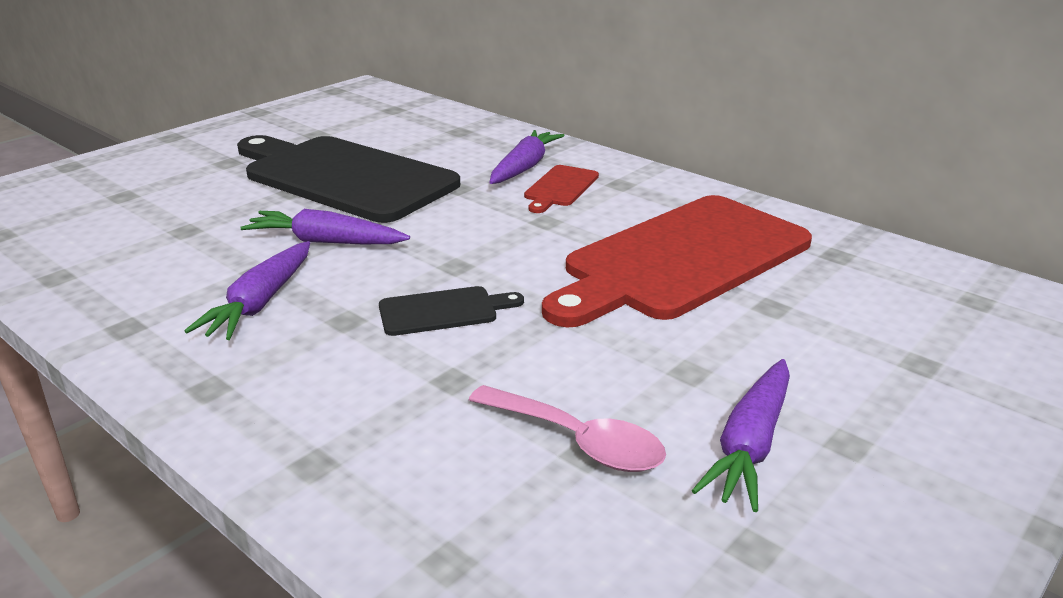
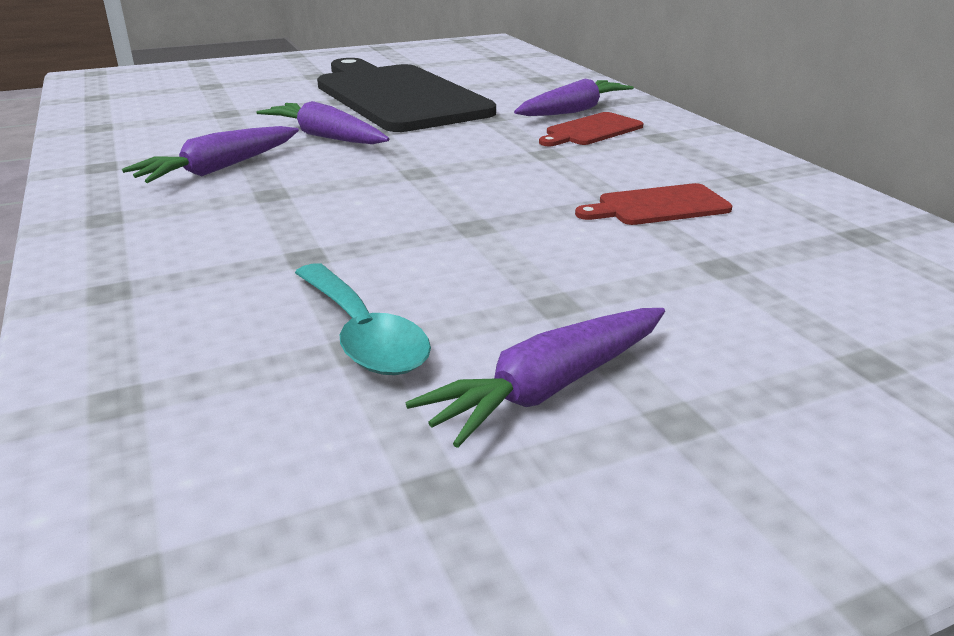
camera: 25 degrees right, 0 degrees up
(443, 311) = (363, 203): black cutting board -> none
(577, 441) = (362, 334): pink spoon -> turquoise spoon
(681, 259) = (658, 206): red cutting board -> red cutting board, size x0.42

